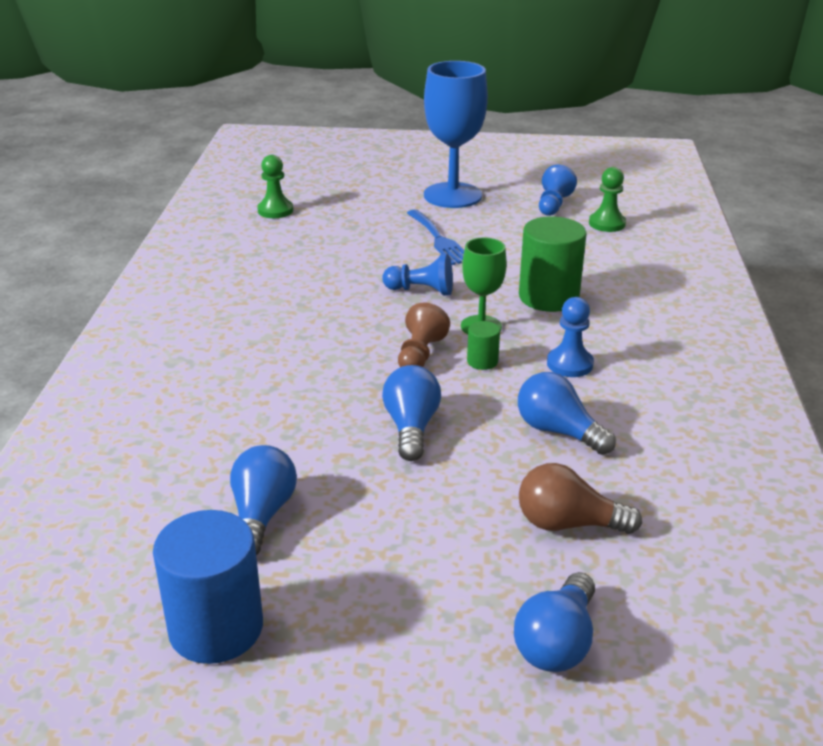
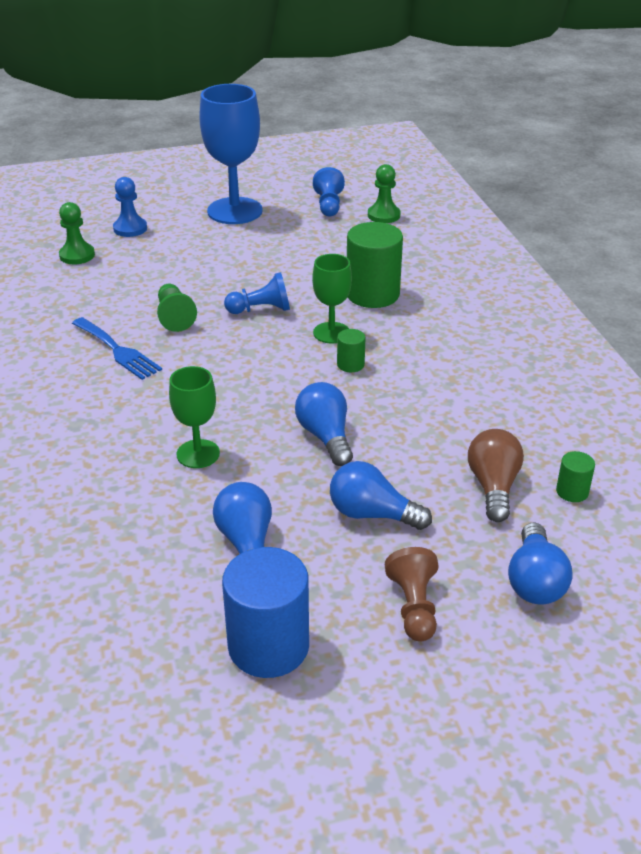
camera: 20 degrees left, 5 degrees up
(270, 415) = (198, 454): none -> green goblet
(331, 281) = (174, 317): none -> green pawn
(420, 355) = (295, 370): brown pawn -> brown pawn (414, 607)
(439, 240) = (248, 257): blue fork -> blue fork (118, 350)
(558, 431) = (444, 412): blue light bulb -> blue light bulb (372, 514)
(568, 524) = (493, 486): brown light bulb -> brown light bulb turned 105 degrees clockwise
(569, 364) = (422, 351): blue pawn -> blue pawn (130, 228)
(661, 553) = (572, 492): none -> green cylinder

